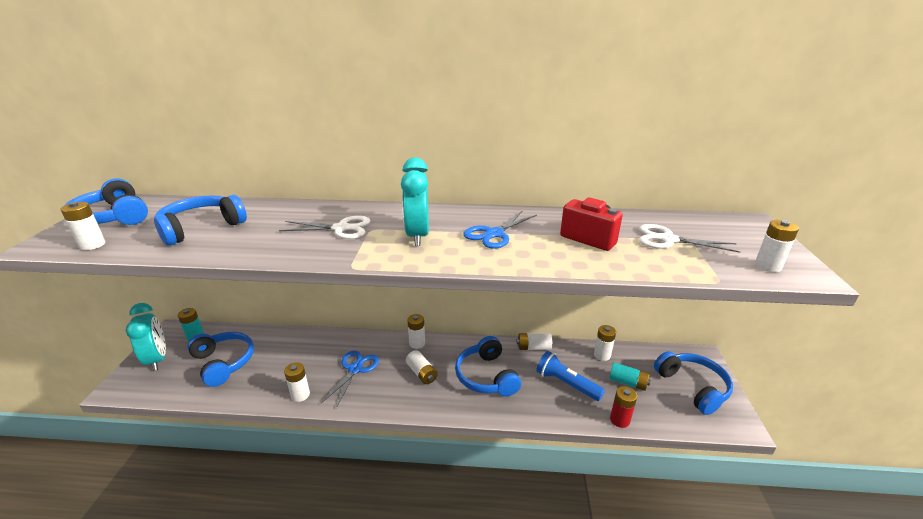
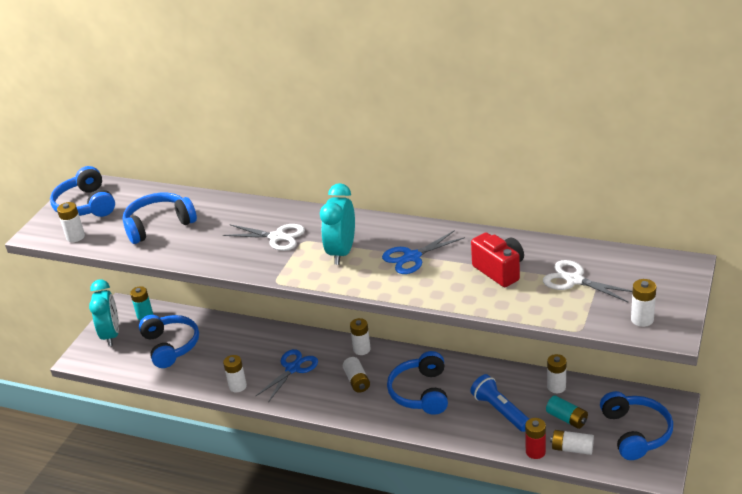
camera: 20 degrees right, 5 degrees up
(533, 347) = (485, 369): white battery -> white battery (572, 448)

